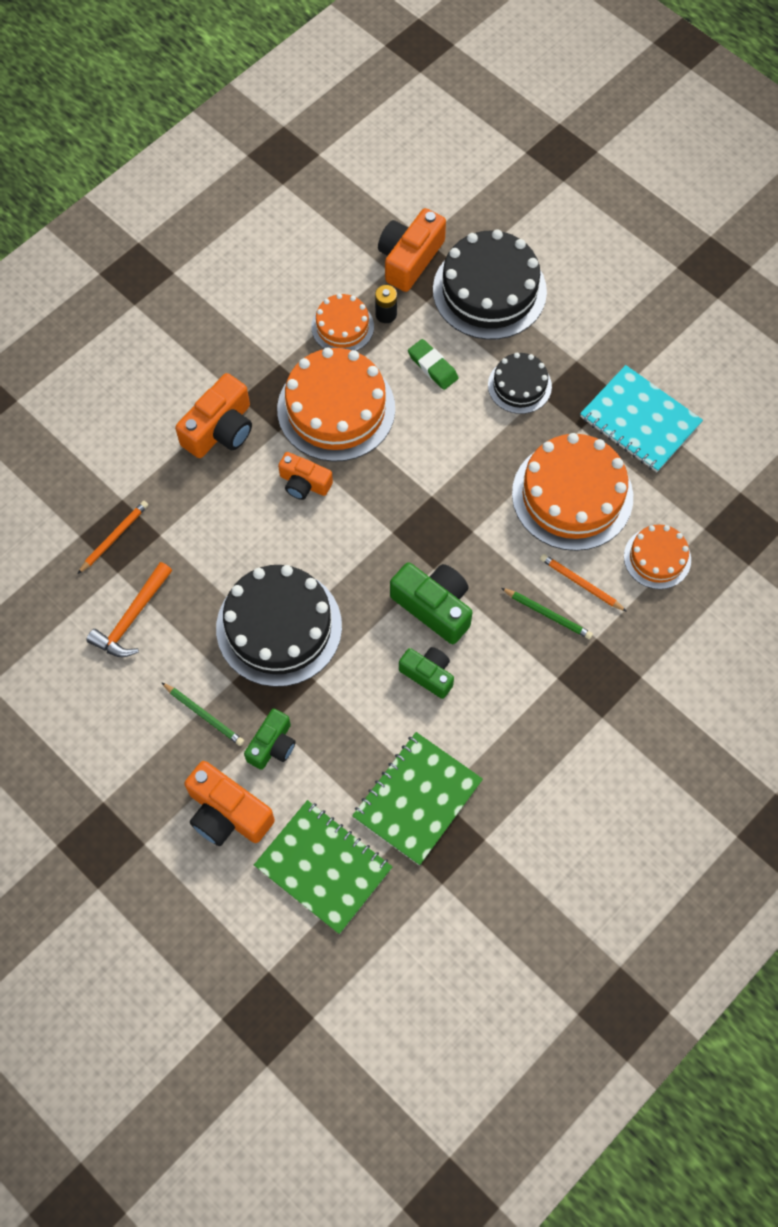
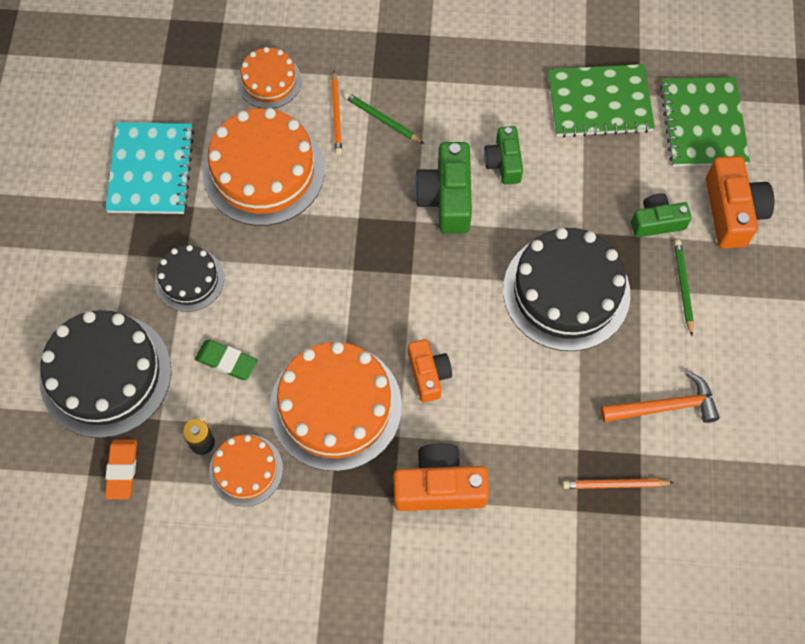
camera: 130 degrees left, 0 degrees up
(409, 259) = (122, 470): orange camera -> orange eraser
(432, 366) = (226, 361): green eraser -> green eraser turned 75 degrees counterclockwise
(547, 614) = (382, 119): green pencil -> green pencil turned 45 degrees counterclockwise

